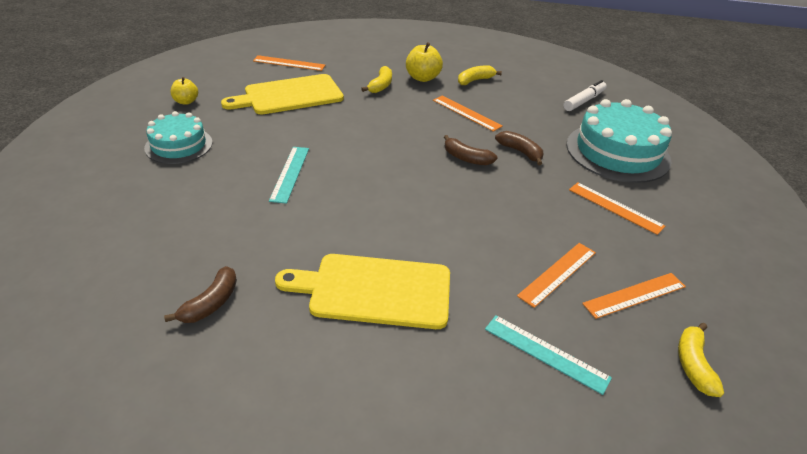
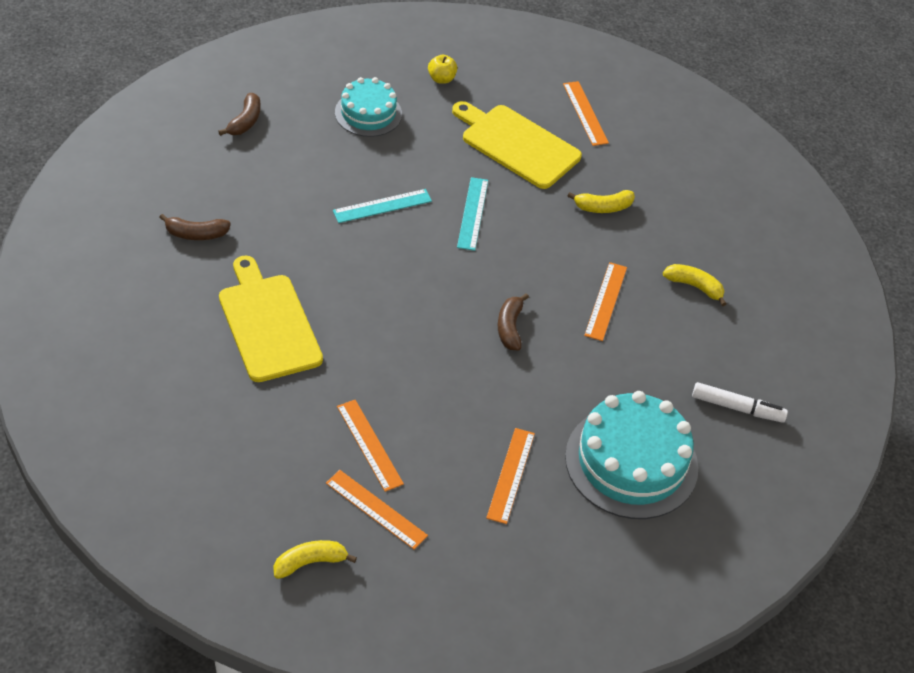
camera: 60 degrees right, 10 degrees up
(422, 78) = (656, 237): yellow apple -> none
(520, 152) = (559, 370): brown banana -> brown banana (245, 121)
(546, 353) = (264, 455): turquoise ruler -> turquoise ruler (473, 213)
(558, 274) = (369, 445): orange ruler -> orange ruler turned 45 degrees clockwise

